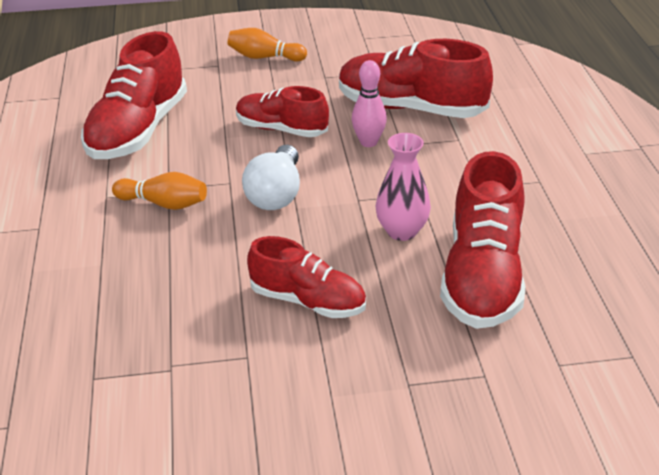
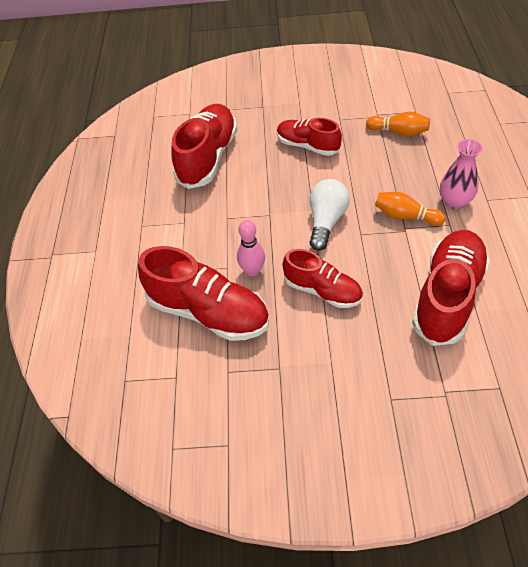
camera: 170 degrees left, 15 degrees up
(264, 57) = (341, 411): orange bowling pin -> orange bowling pin (399, 132)
(402, 231) = (246, 188): pink vase -> pink vase (454, 201)

